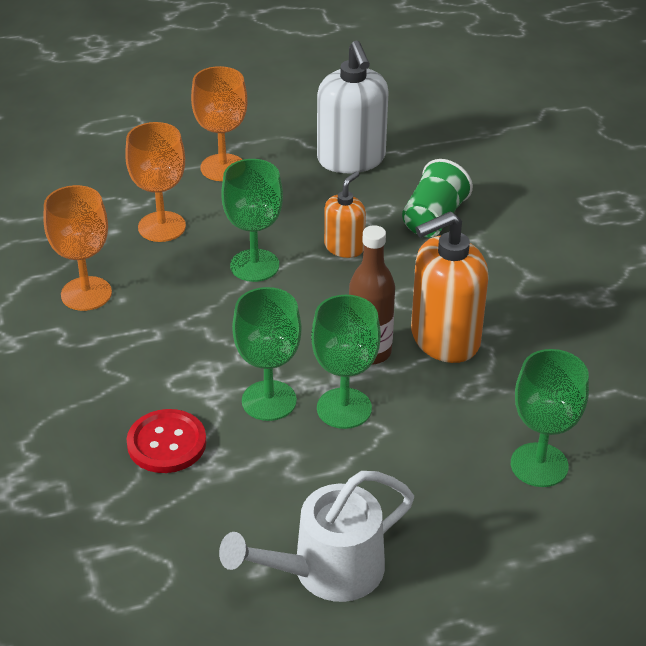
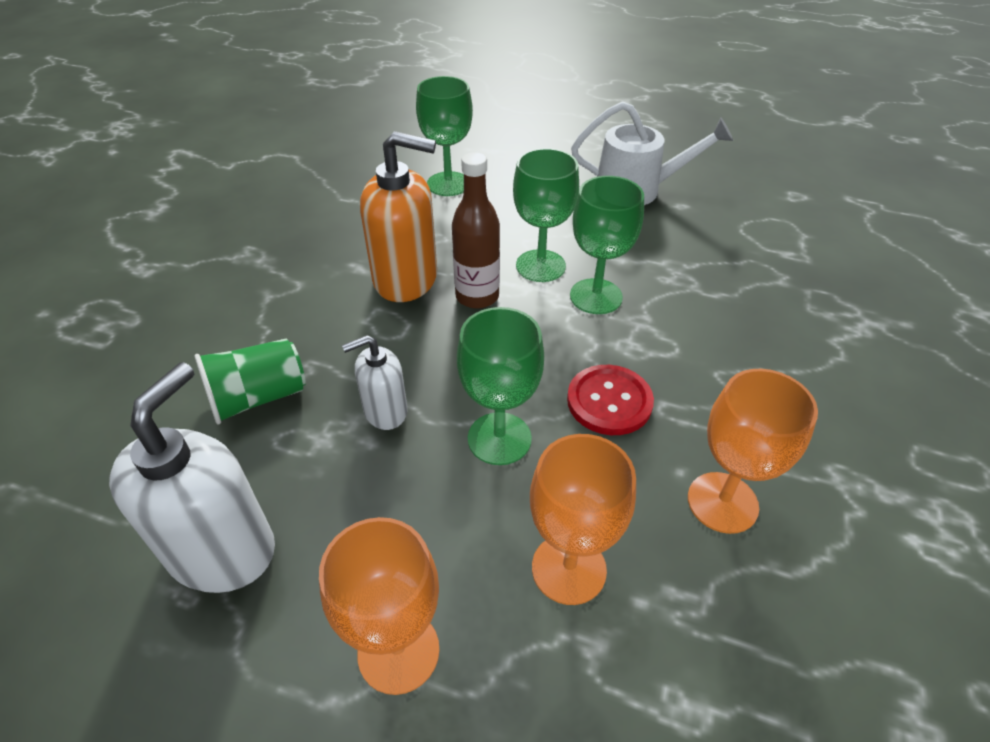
camera: 145 degrees left, 5 degrees up
(166, 443) = (705, 301): red button -> red button (609, 401)
(344, 247) = (385, 411): orange soap dispenser -> white soap dispenser

